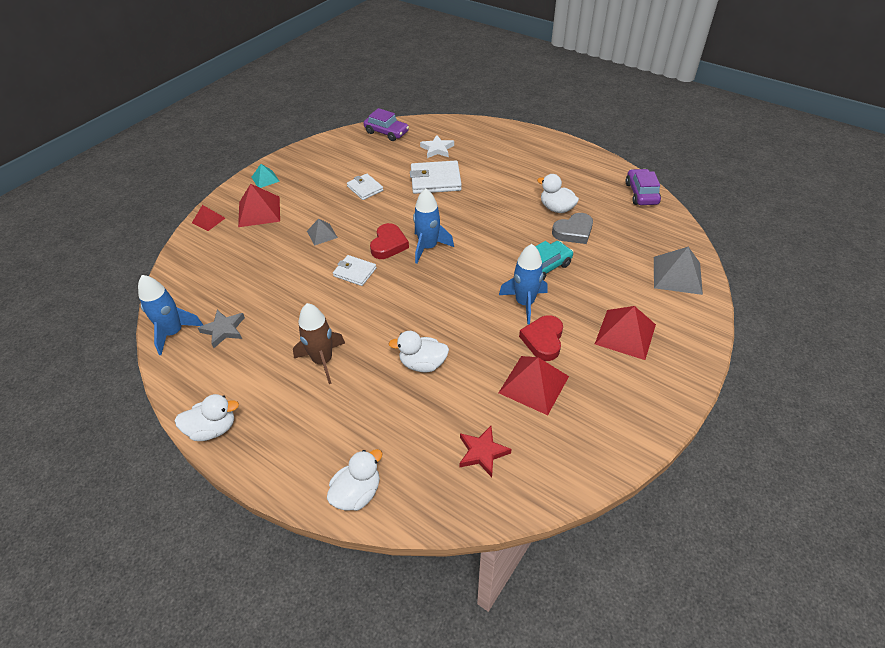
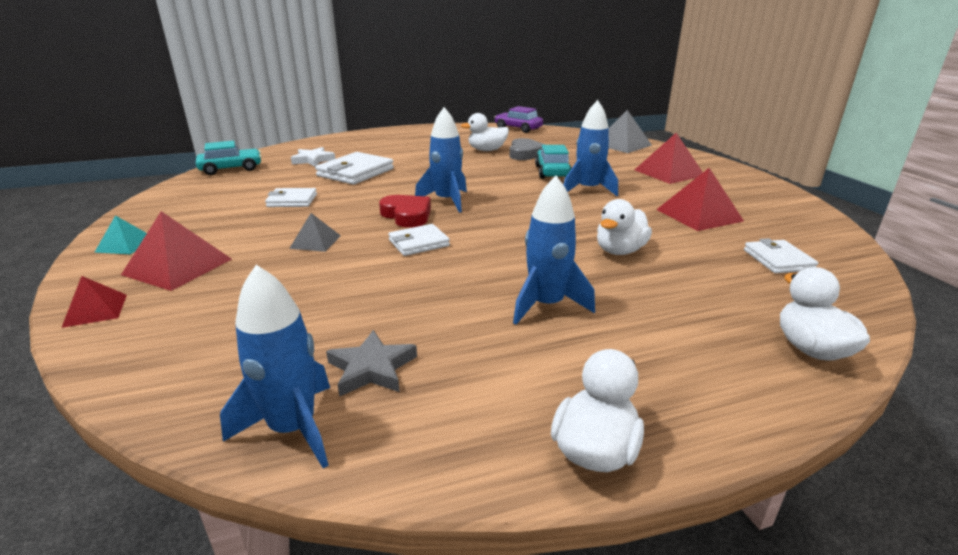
camera: 55 degrees left, 20 degrees down
(323, 361) = (546, 305): brown rocket -> blue rocket
(386, 132) = (231, 169): purple car -> turquoise car
(482, 452) = (778, 260): red star -> white wallet
(543, 340) = (645, 197): red heart -> none

